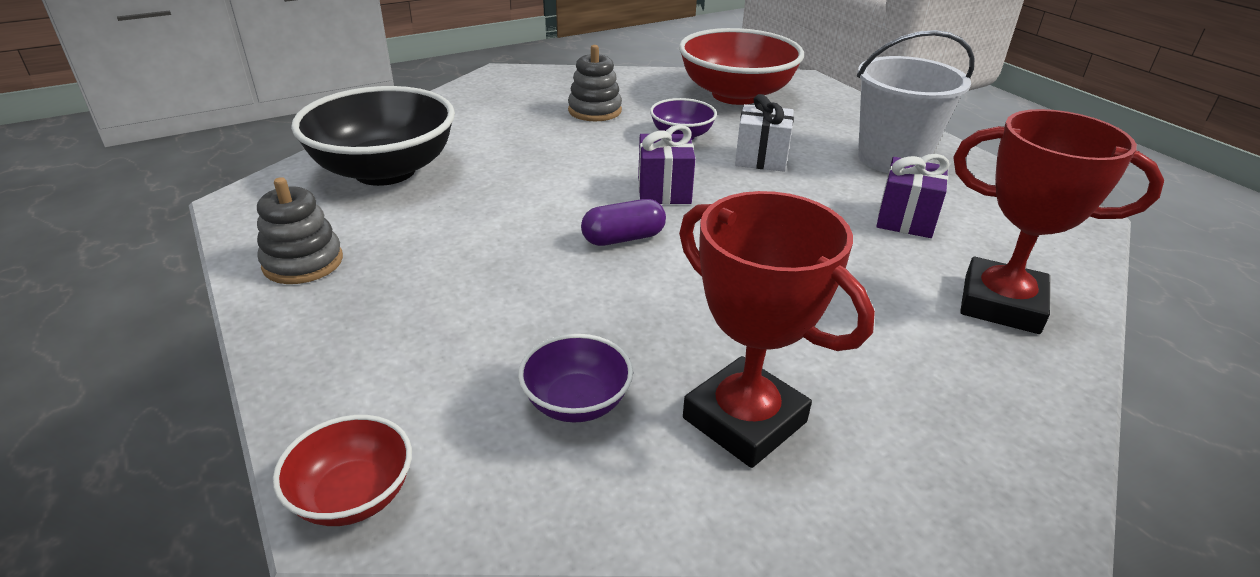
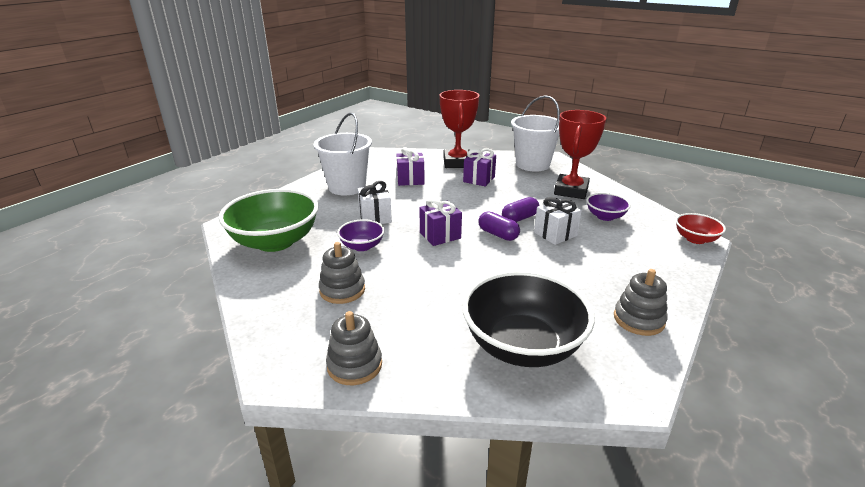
camera: 115 degrees left, 5 degrees down
(475, 98) = (354, 365): none -> grey stacking toy
(571, 296) = (555, 234): none -> white gift
(660, 281) = (520, 218): none -> purple capsule
(736, 95) = (275, 242): red bowl -> green bowl
(879, 300) = (479, 179): none -> purple gift
(964, 435) = (532, 164): none -> white bucket

